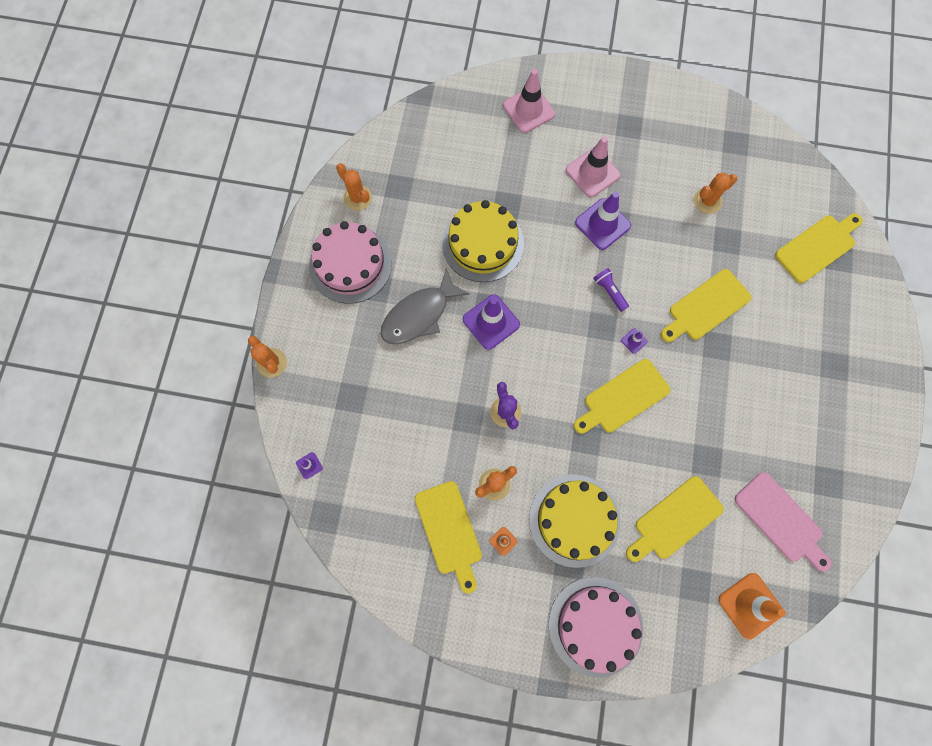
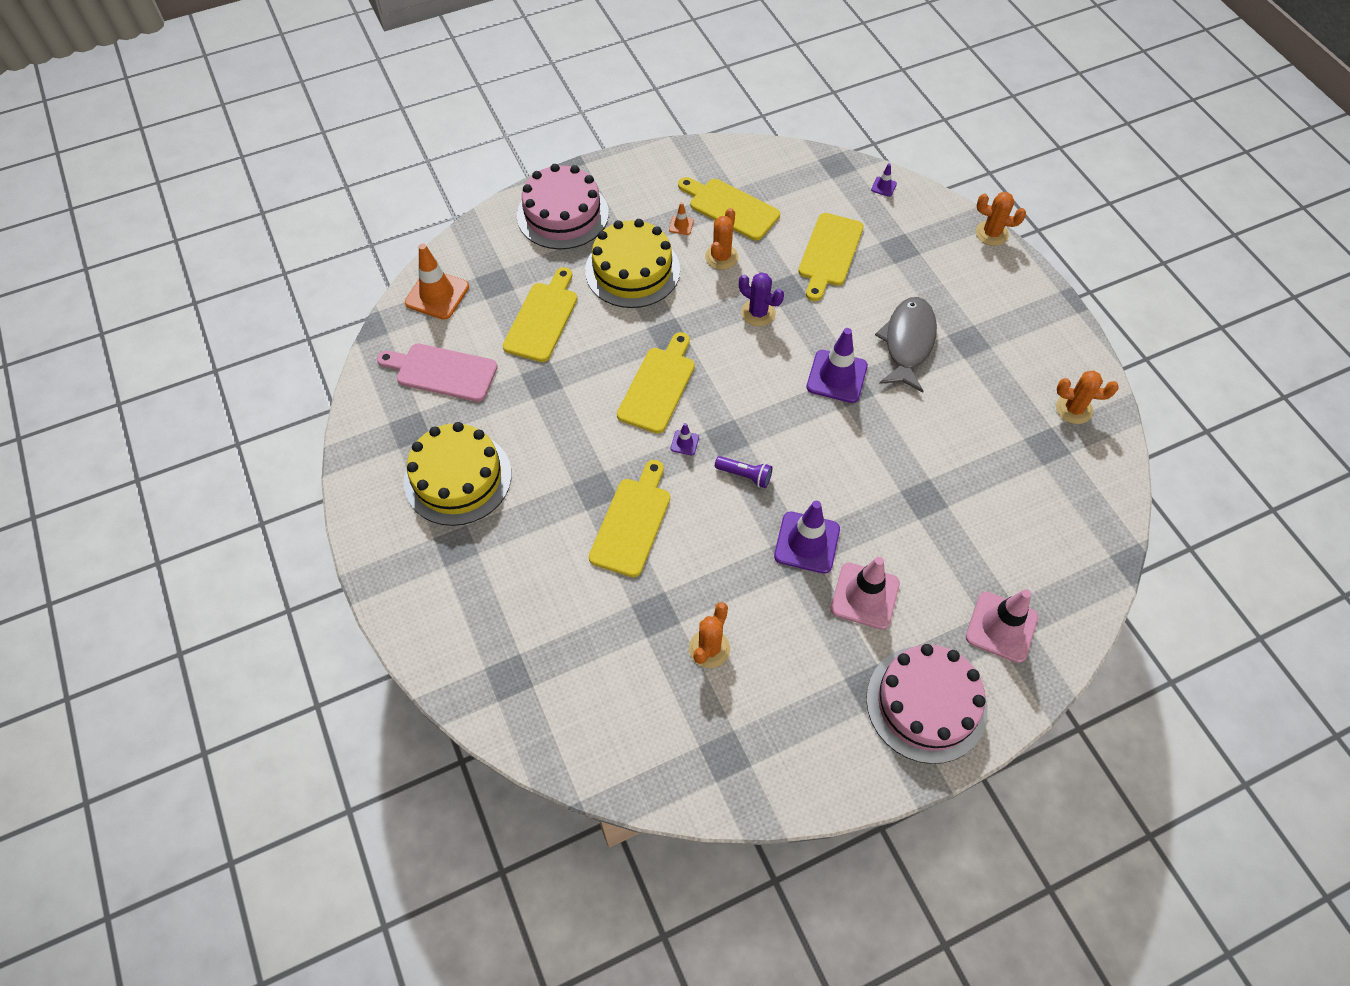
camera: 145 degrees right, 15 degrees down
(350, 264) = (1013, 346): pink cake -> pink cake (926, 703)
(482, 243) = (911, 443): yellow cake -> yellow cake (458, 478)
(817, 247) = (543, 675): yellow cutting board -> yellow cutting board (829, 253)

